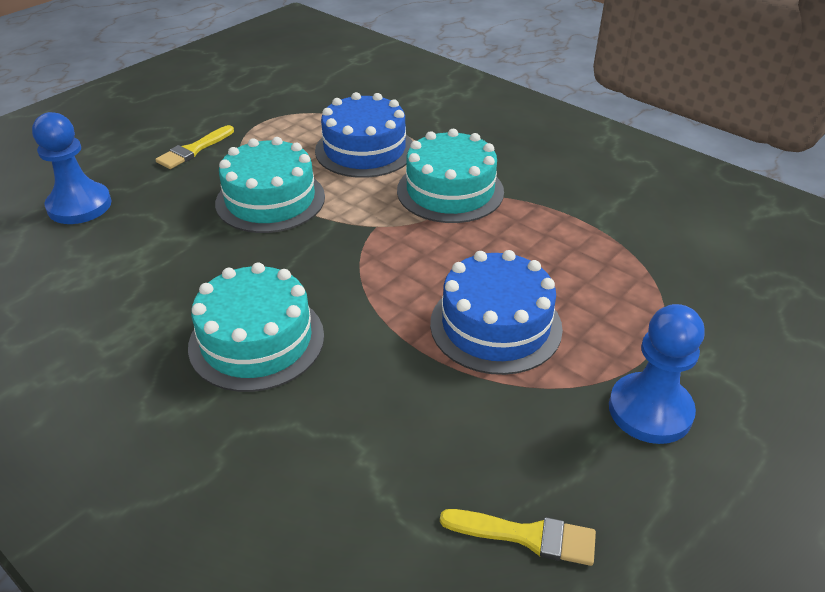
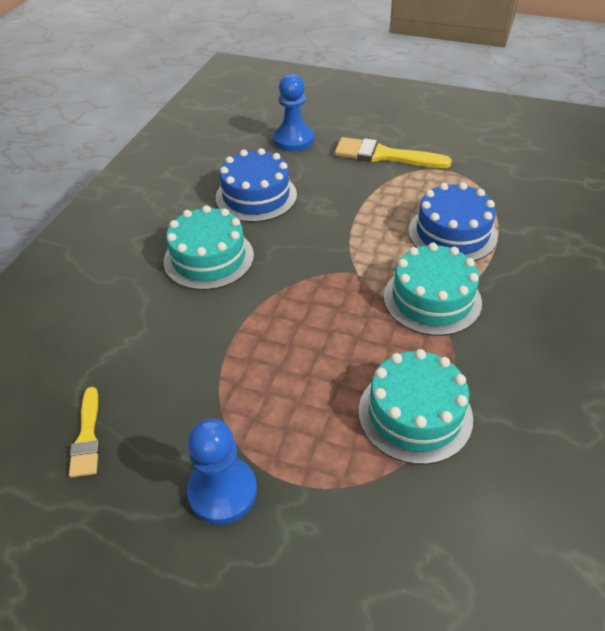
camera: 70 degrees right, 5 degrees up
(193, 150) = (384, 155): yellow brush -> yellow brush, size x1.65
(270, 200) = (352, 210): turquoise cake -> turquoise cake (415, 414)
(495, 325) = (277, 372): blue cake -> blue cake (256, 196)

